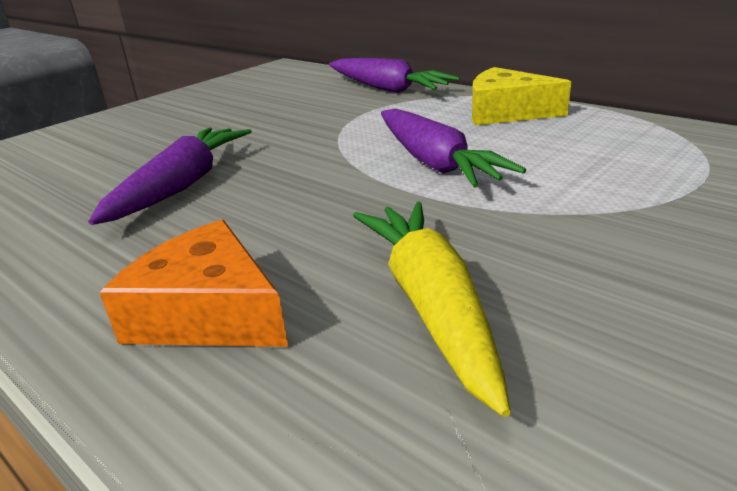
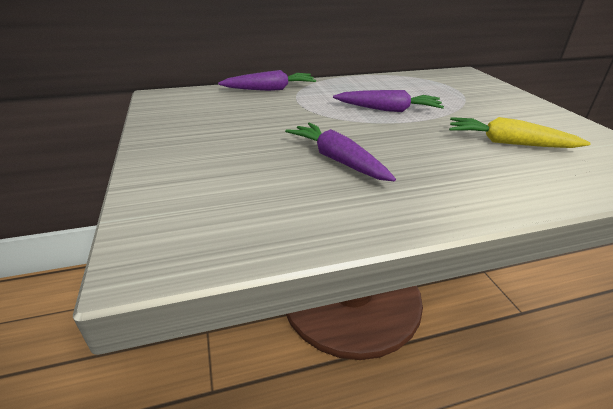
camera: 60 degrees left, 5 degrees up
(208, 313) = (487, 178): orange cheese -> none
(506, 112) = (350, 85): yellow cheese -> none

